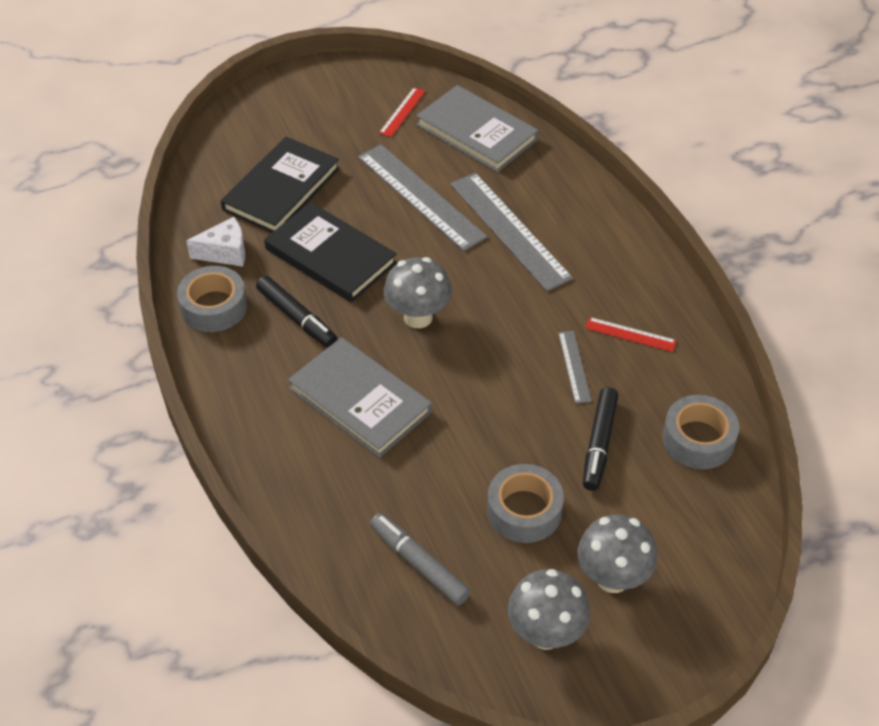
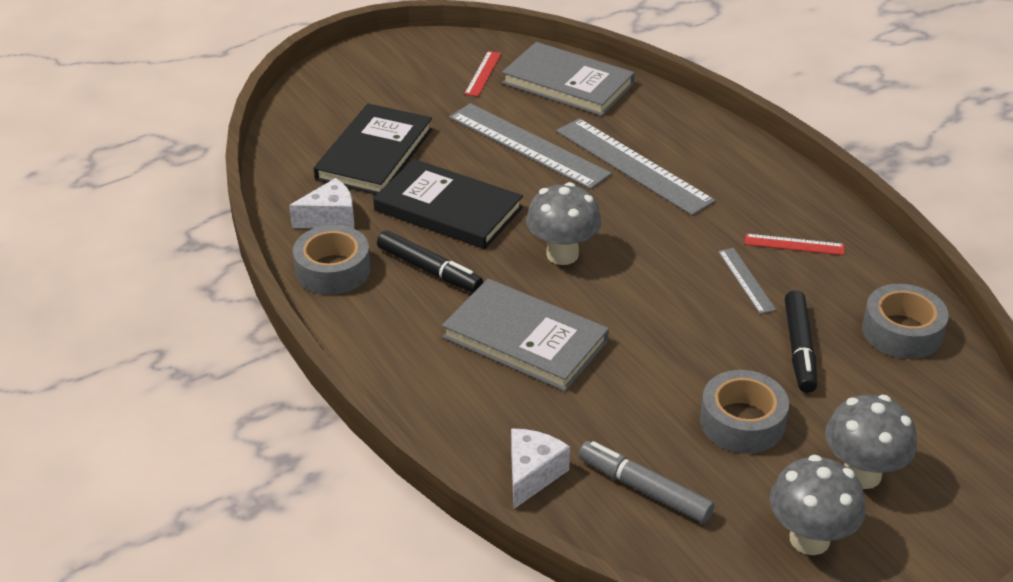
camera: 10 degrees left, 10 degrees down
(328, 535) = (532, 474): none -> white cheese

